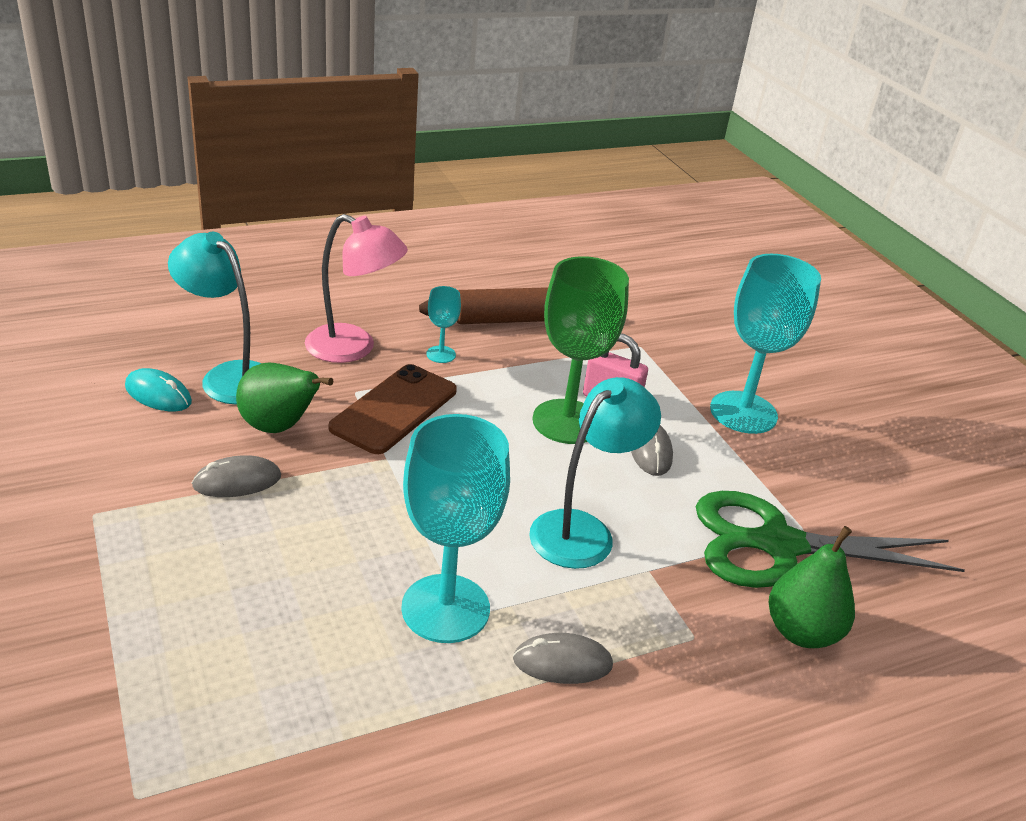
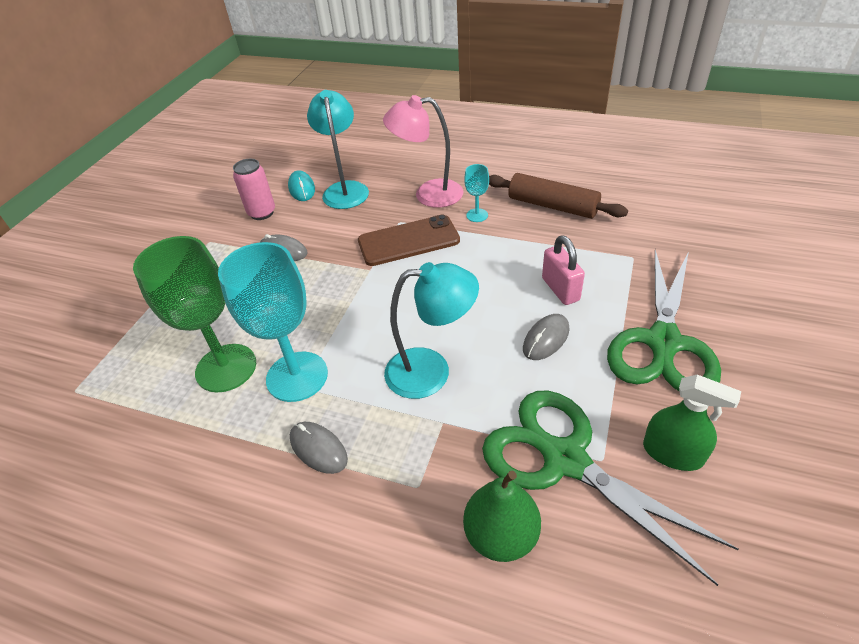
camera: 50 degrees right, 10 degrees up
(135, 446) = (262, 213): none -> pink can
(279, 427) = (336, 228): green pear -> none
(353, 348) = (428, 194): pink lamp -> pink lamp turned 120 degrees clockwise
(567, 422) = (509, 292): green goblet -> green goblet (226, 368)
(743, 412) = (663, 342): turquoise goblet -> green scissors
(841, 497) = (672, 453): none -> green spray bottle

